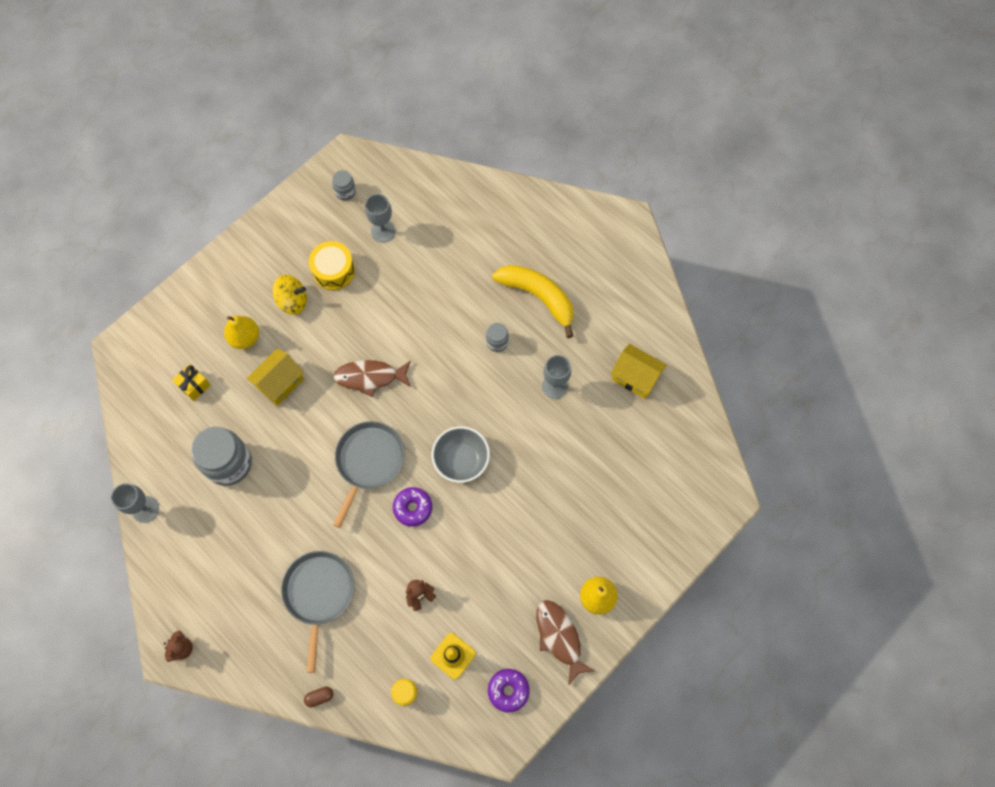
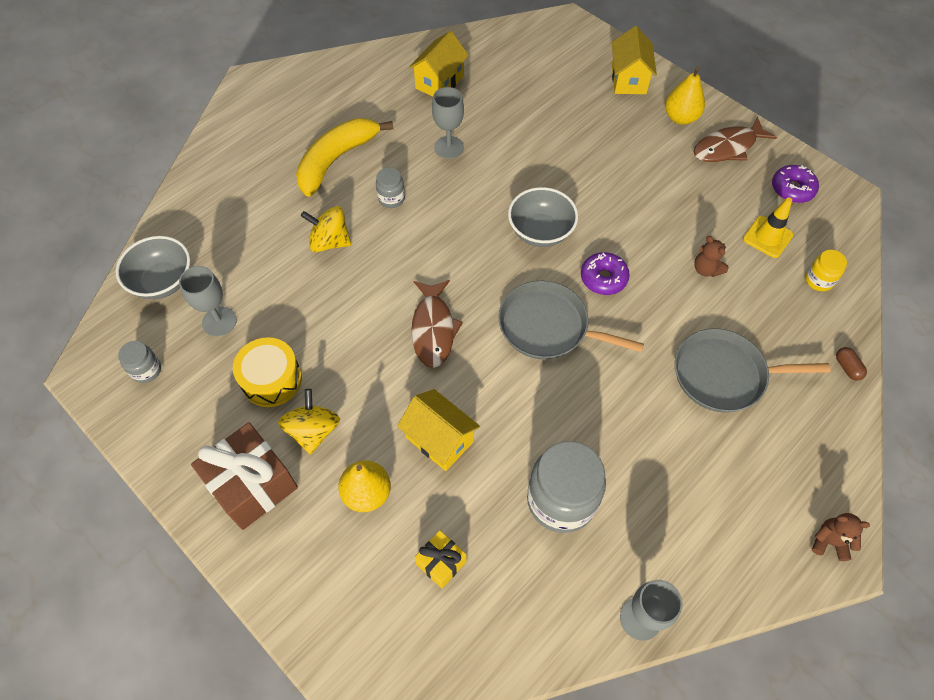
camera: 90 degrees left, 10 degrees down
(257, 268) = (252, 485): none -> brown gift
(419, 189) = (163, 281): none -> grey bowl
(453, 299) = (330, 242): none -> yellow spinning top
(647, 552) = (628, 79): none -> yellow house

